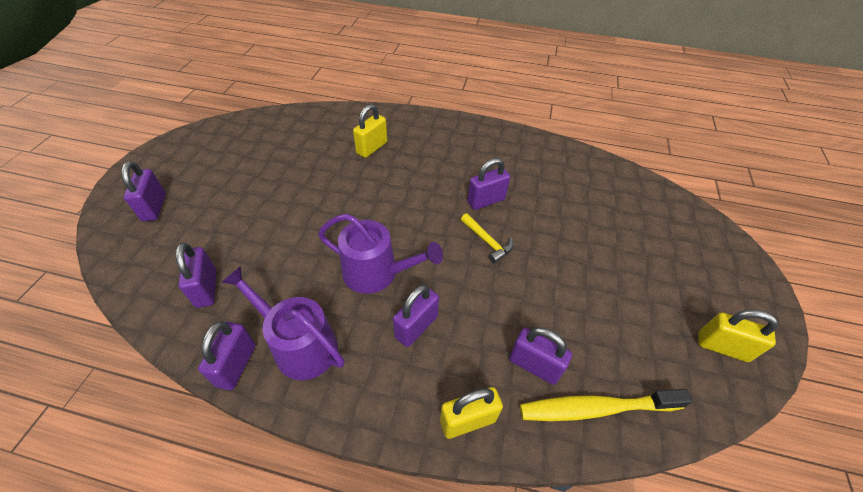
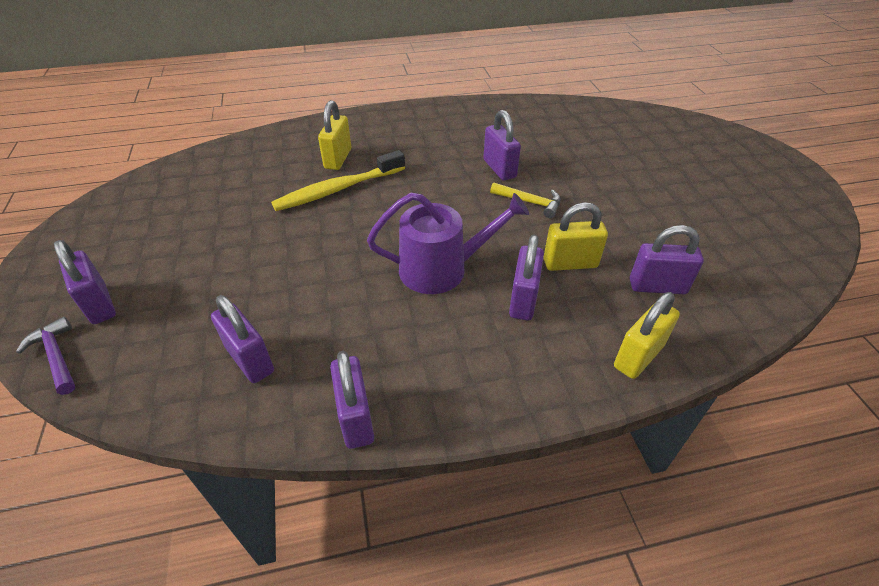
camera: 25 degrees left, 5 degrees down
(110, 235) = (57, 356): none -> purple hammer
(299, 345) = (413, 367): purple watering can -> none
(486, 201) = (499, 169): purple padlock -> purple padlock turned 60 degrees counterclockwise
(595, 408) = (734, 297): yellow toothbrush -> yellow toothbrush (337, 189)
(722, 347) = (787, 211): yellow padlock -> yellow padlock (570, 263)

